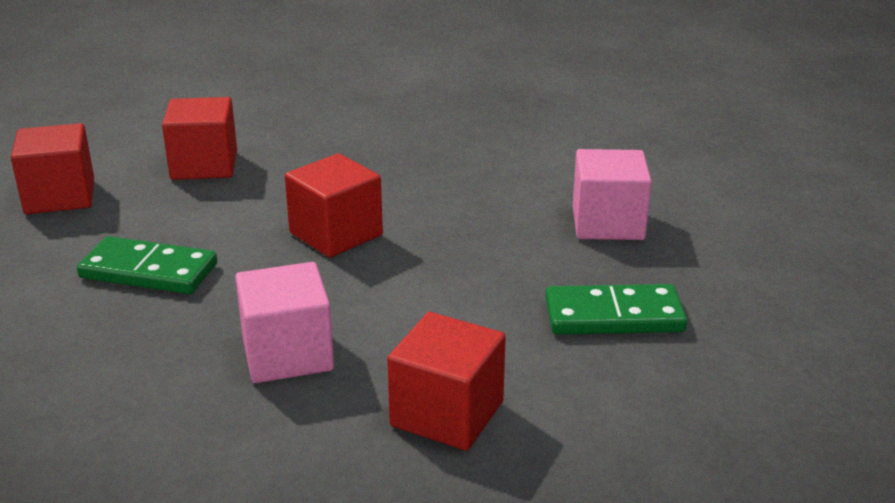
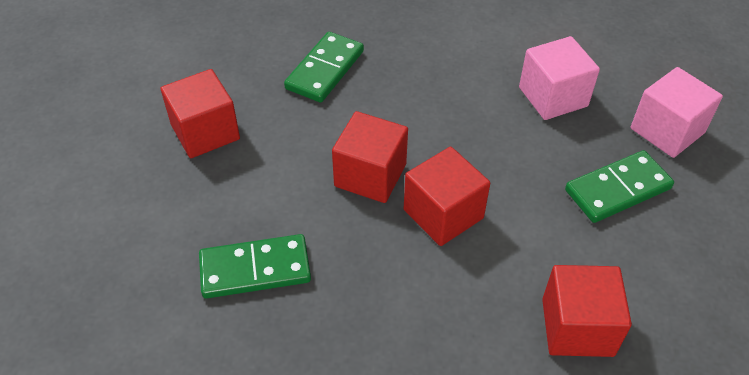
camera: 25 degrees left, 20 degrees up
(60, 196) = (108, 211): red cube -> red cube (443, 214)
(287, 354) = (429, 315): pink cube -> pink cube (667, 131)
(369, 148) = (325, 70): none -> green domino

